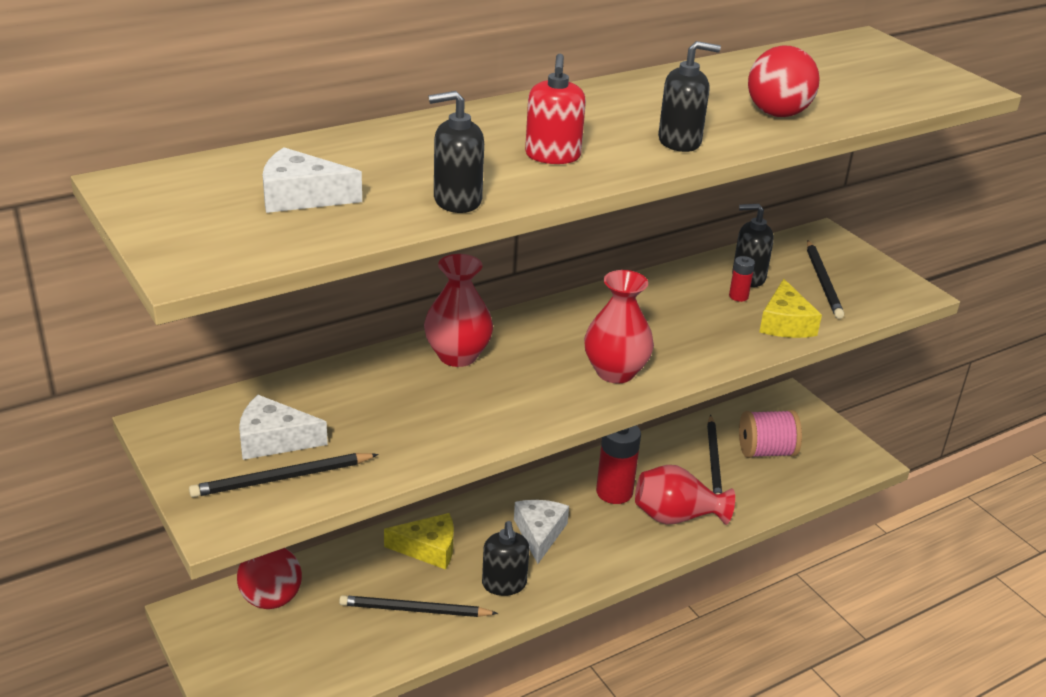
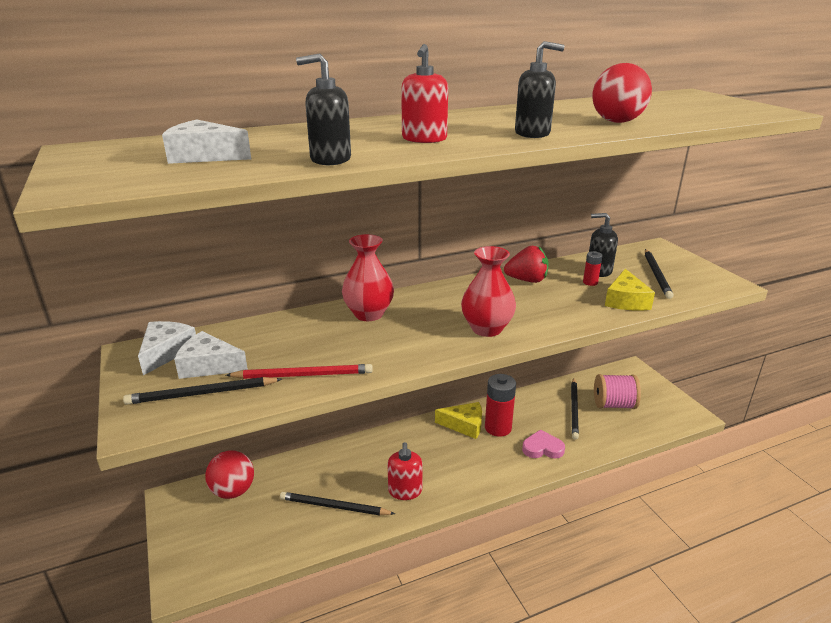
camera: 10 degrees right, 5 degrees down
(401, 447) = (303, 375): none -> red pencil
(428, 548) = (355, 461): yellow cheese -> yellow cheese (464, 425)
(504, 584) = (405, 491): black soap dispenser -> red soap dispenser
(539, 533) = (438, 454): white cheese -> white cheese (166, 352)
(656, 295) = (527, 280): none -> red strawberry
(676, 517) = (542, 448): red vase -> pink heart

